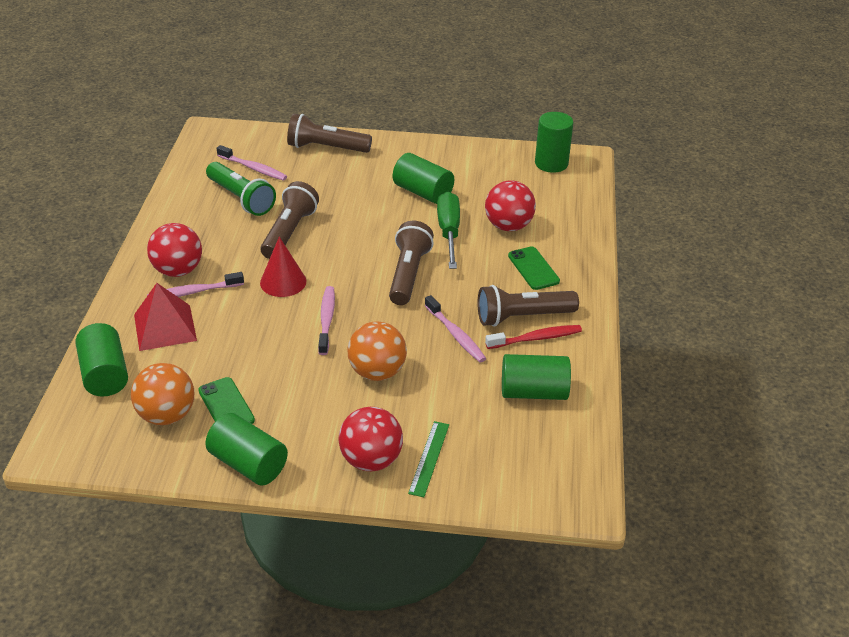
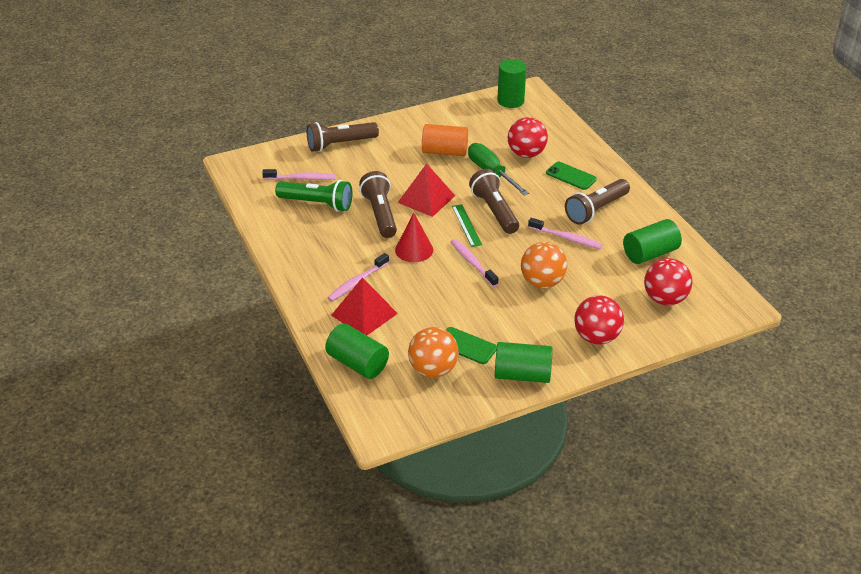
camera: 30 degrees left, 0 degrees up
(178, 270) = (328, 272): red ball -> red ball (664, 299)
(352, 234) = (426, 199): none -> red pyramid
(423, 192) = (444, 152): green cylinder -> orange cylinder
(429, 458) = (629, 320): green ruler -> green ruler (466, 225)
(536, 338) = (618, 220): red toothbrush -> none

